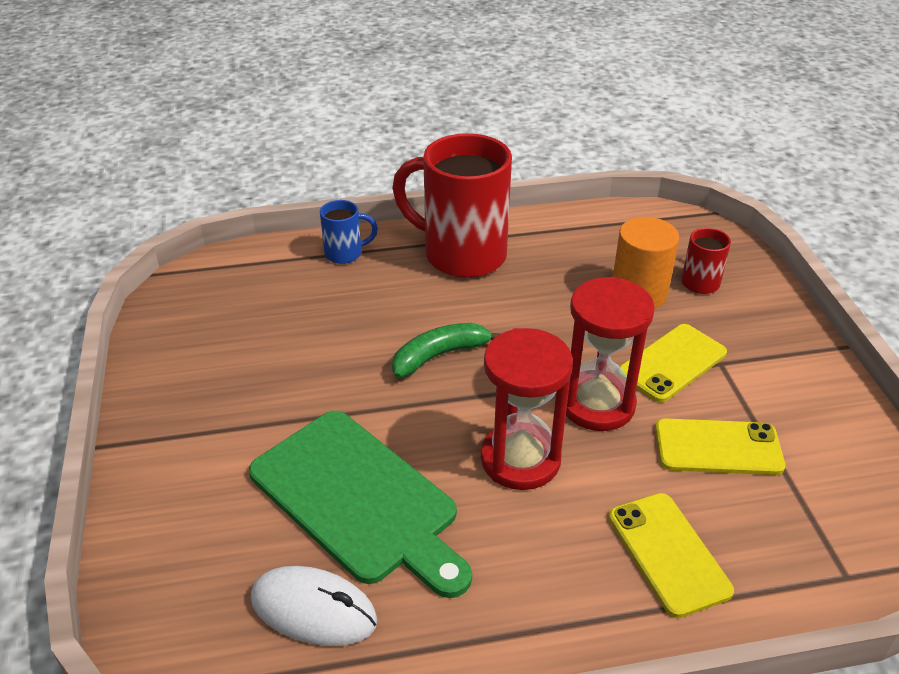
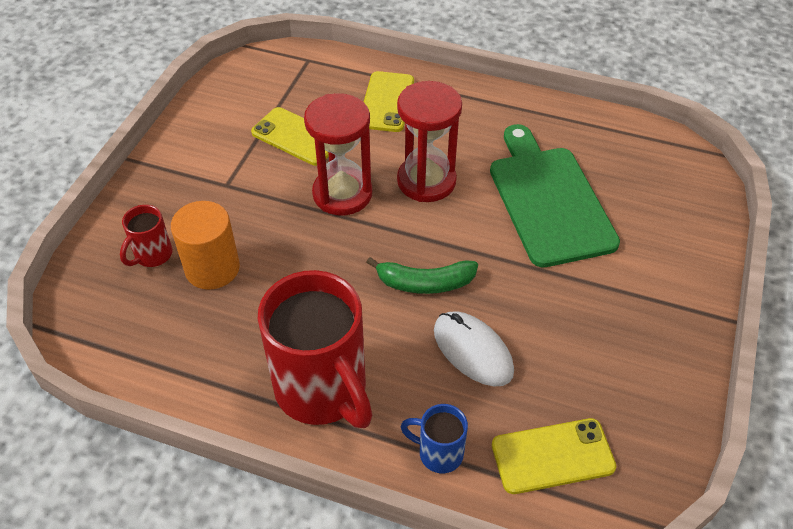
camera: 150 degrees left, 10 degrees up
(313, 610) = (603, 153): white mouse -> white mouse (473, 351)
(672, 363) = (259, 199): yellow phone -> yellow phone (552, 456)

